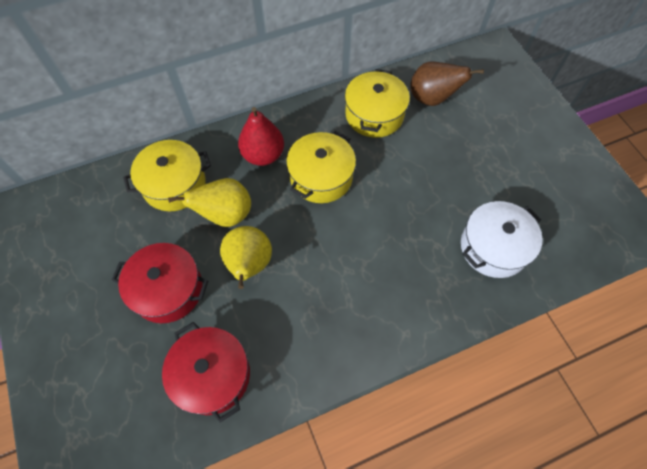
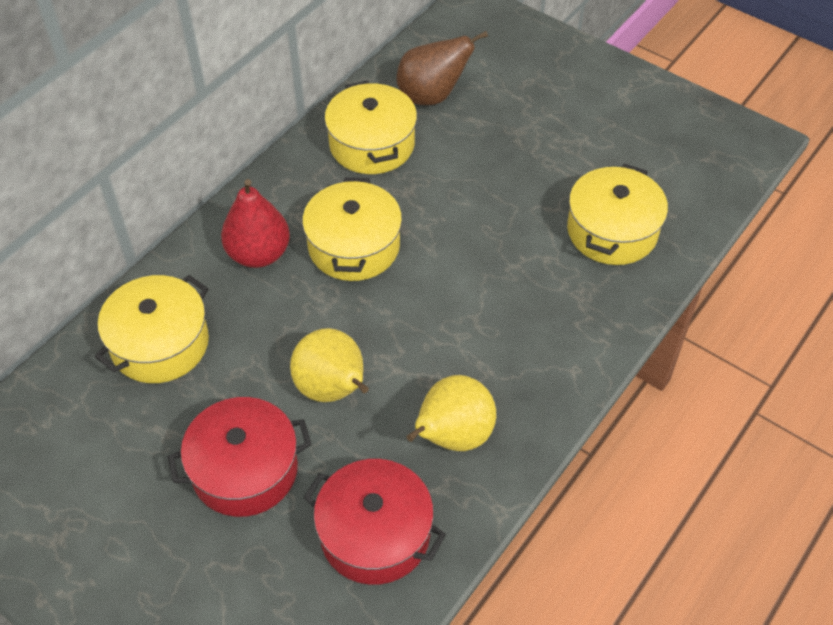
camera: 30 degrees left, 10 degrees down
(225, 215) = (259, 347): yellow pear -> yellow pear (452, 436)
(493, 247) = (612, 231): white pot -> yellow pot

